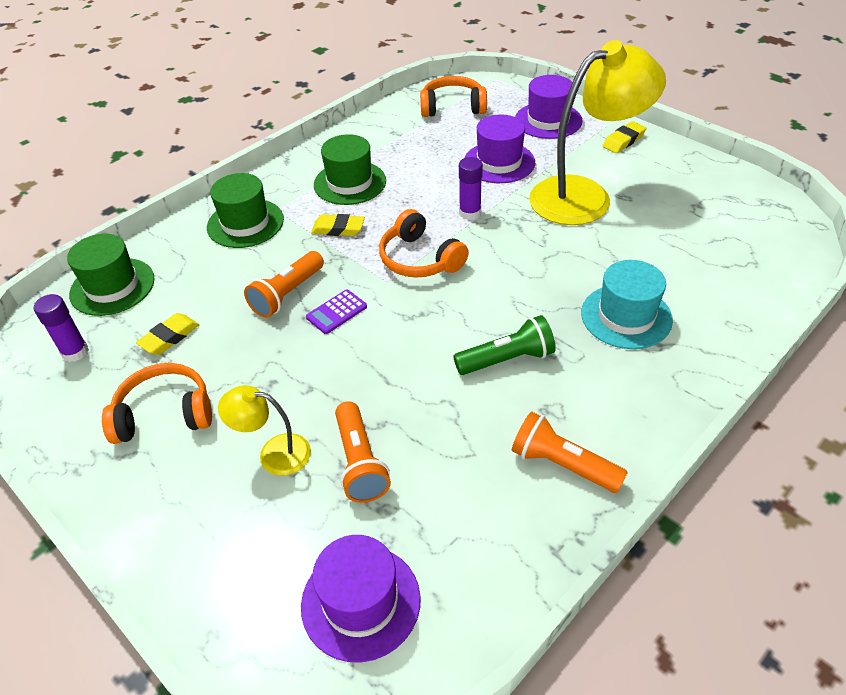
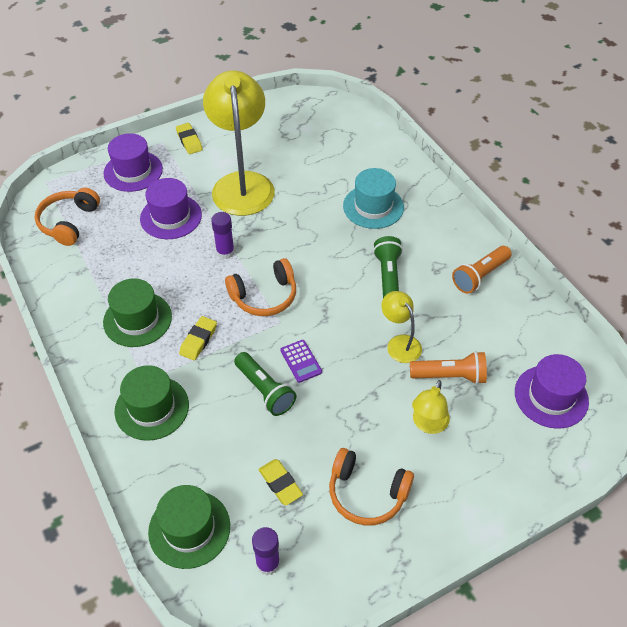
camera: 75 degrees left, 5 degrees up
(164, 414) = (367, 494): orange headphones -> orange headphones turned 75 degrees counterclockwise
(287, 294) = (265, 390): orange flashlight -> green flashlight
(396, 396) = (400, 343): none -> yellow lamp

